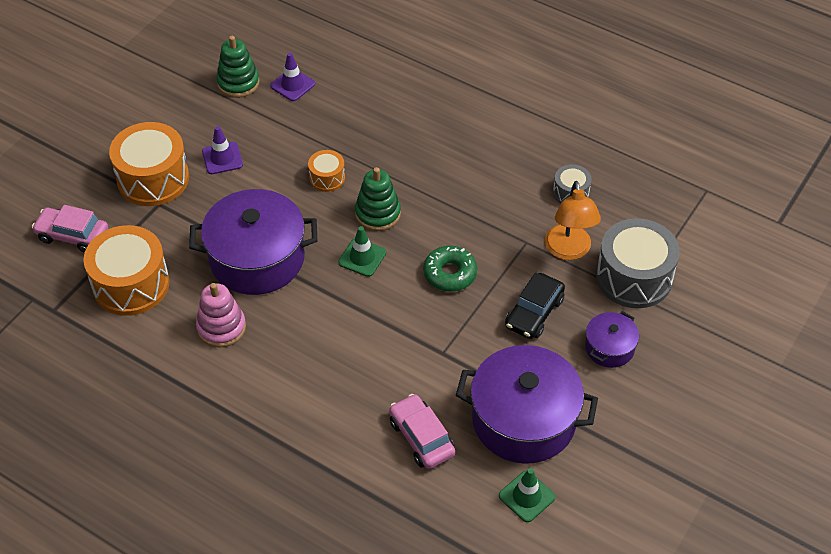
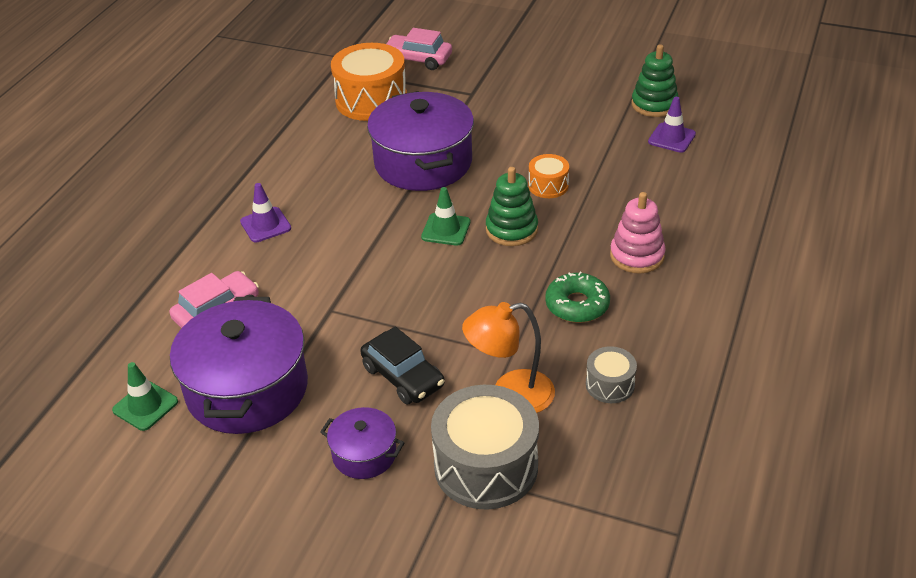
camera: 80 degrees right, 10 degrees down
(73, 235) = (418, 59): pink car -> pink car turned 75 degrees counterclockwise
(153, 178) = (501, 84): orange drum -> none
(221, 327) = (333, 159): pink stacking toy -> pink stacking toy (637, 256)
(222, 158) = (545, 116): purple traffic cone -> purple traffic cone (265, 225)
(450, 274) = (442, 298): green donut -> green donut (577, 305)
(534, 313) = (403, 377): black car -> black car turned 150 degrees counterclockwise

